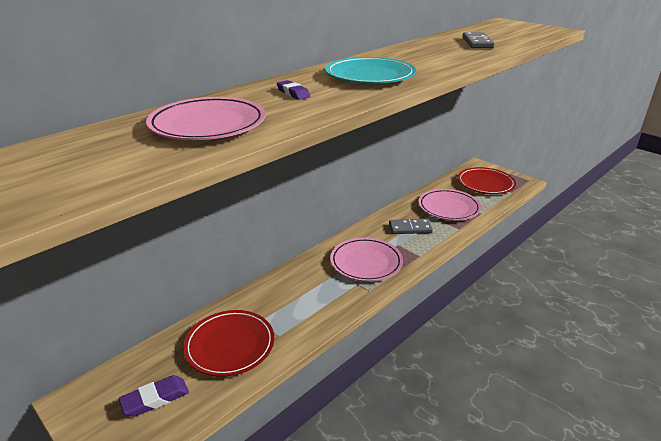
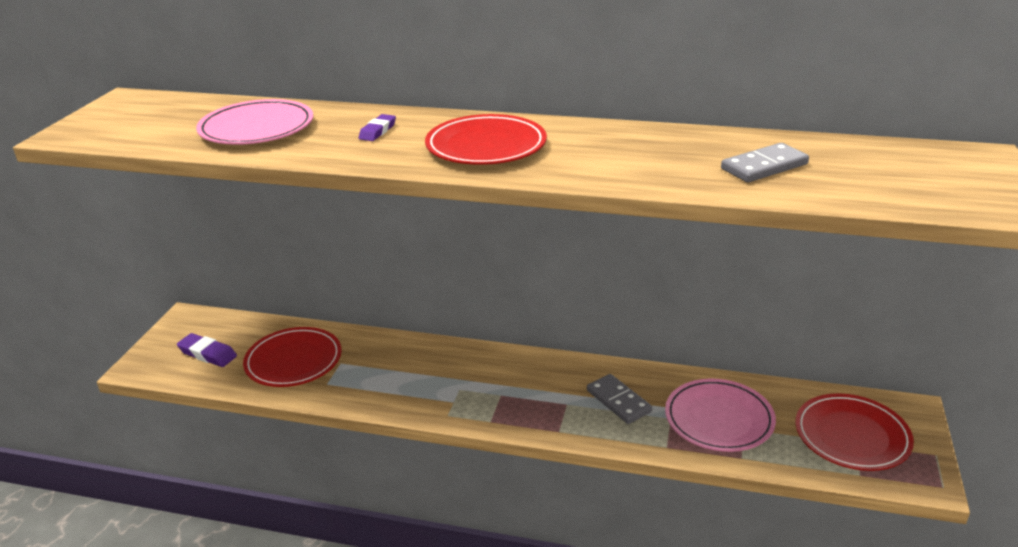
camera: 60 degrees right, 0 degrees up
(366, 262) = (502, 392): pink plate -> none
(370, 76) = (486, 146): turquoise plate -> red plate

